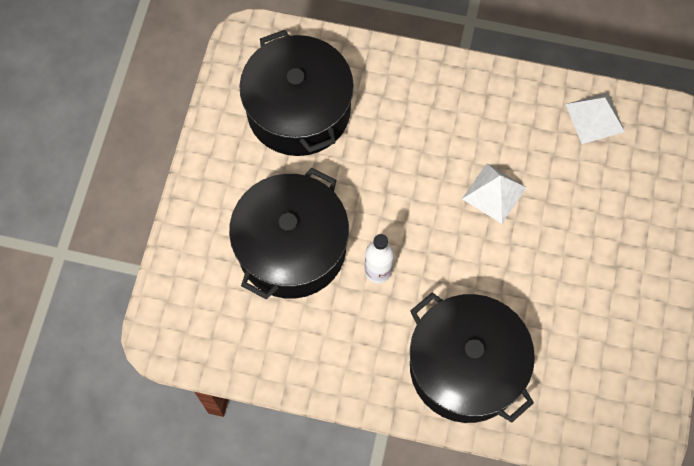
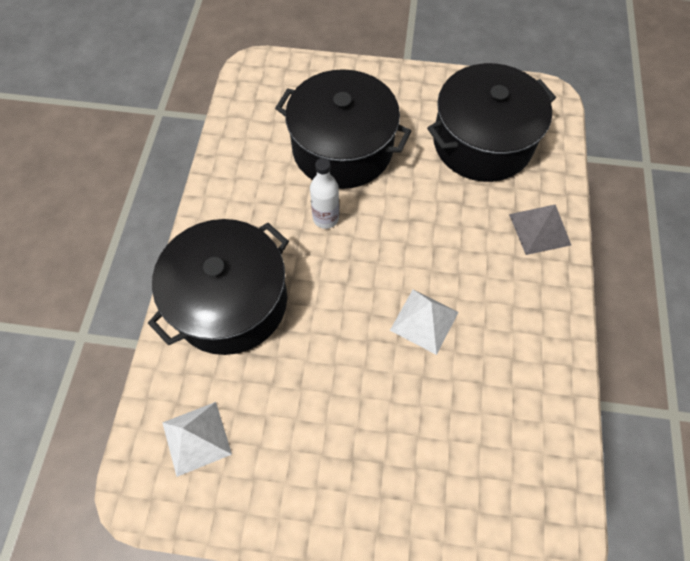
camera: 85 degrees right, 5 degrees down
(406, 79) = (539, 229): none -> grey pyramid
(595, 117) = (540, 431): white pyramid -> white pyramid (196, 438)

